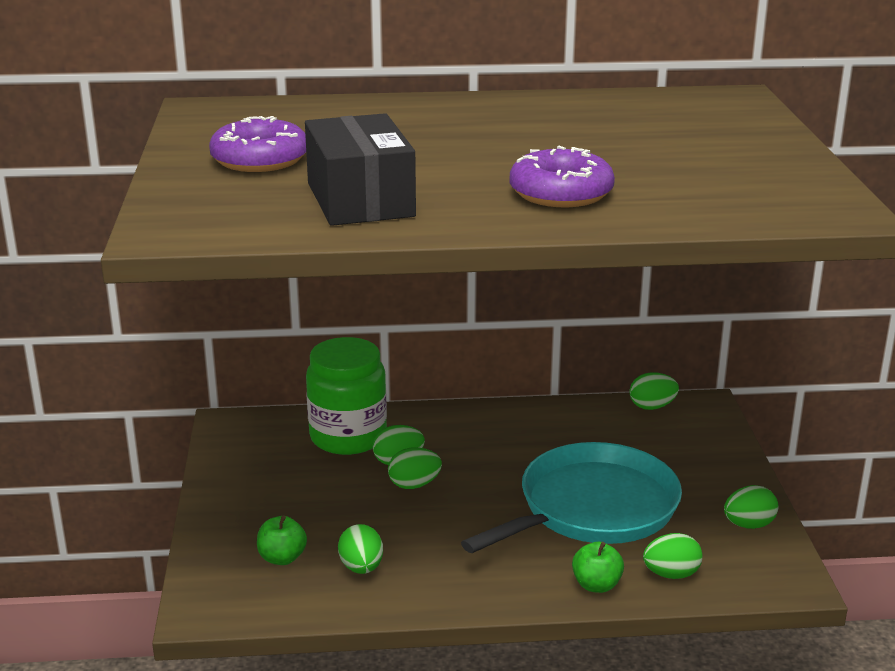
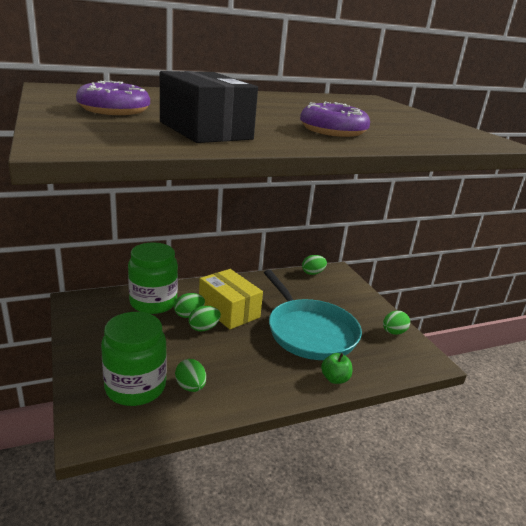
camera: 20 degrees left, 0 degrees up
(282, 558) = (135, 387): green apple -> green jar
(467, 460) = (229, 310): none -> yellow box
(592, 508) = (309, 331): turquoise pan -> turquoise pan turned 120 degrees clockwise
(671, 574) = (371, 366): green egg -> none

